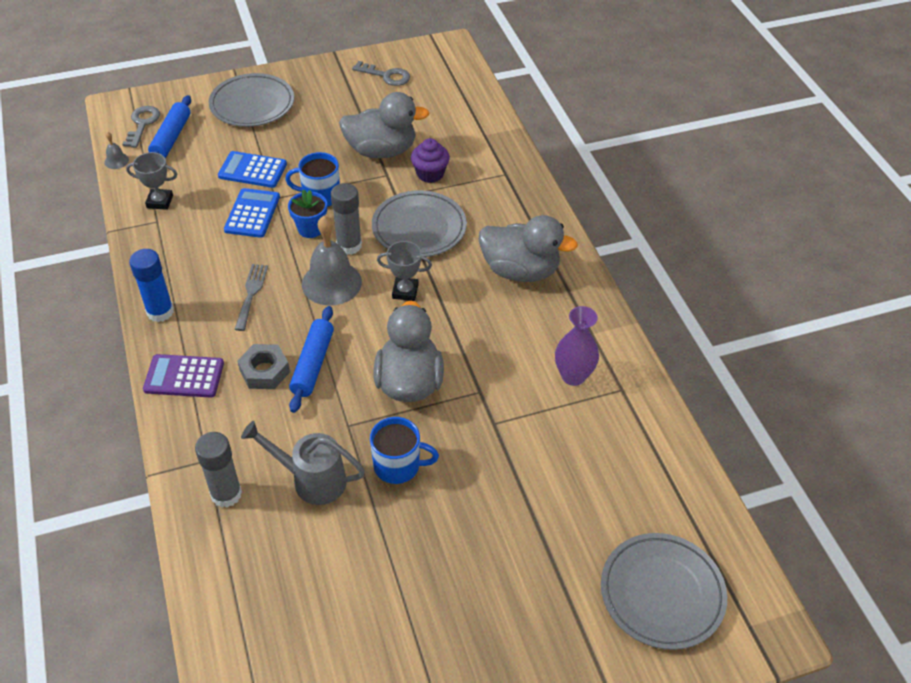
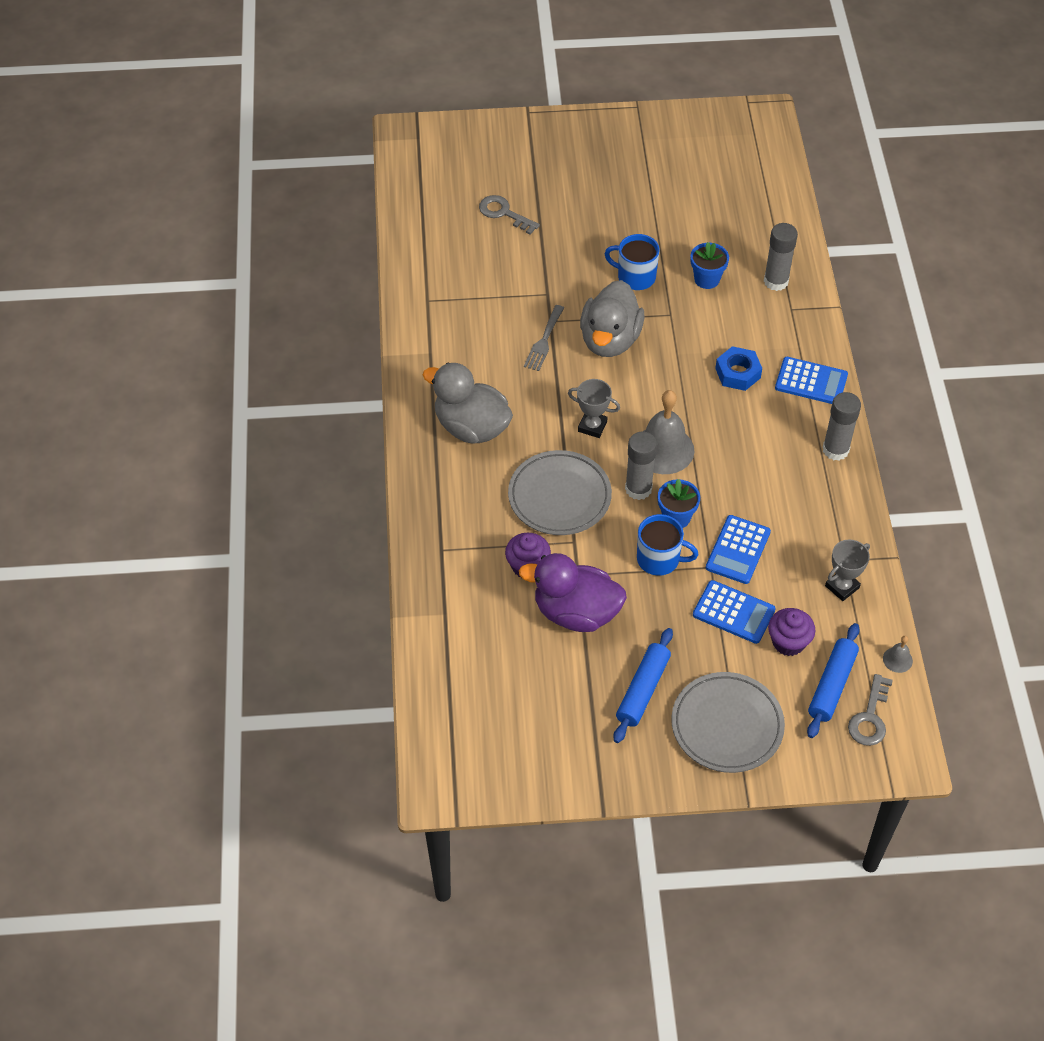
camera: 165 degrees left, 5 degrees up
(160, 201) = (842, 587): grey trophy -> grey trophy turned 60 degrees counterclockwise
(160, 312) = (835, 450): blue glue stick -> grey glue stick
(184, 376) = (811, 381): purple calculator -> blue calculator
(206, 158) = (788, 642): none -> purple cupcake
(251, 293) = (745, 452): grey fork -> grey fork (544, 341)
(264, 371) = (738, 373): grey nut -> blue nut
(311, 480) = (707, 279): grey watering can -> blue flower pot
(313, 364) = (693, 371): blue rolling pin -> blue rolling pin (642, 690)
(381, 151) = (576, 612): grey duck -> purple duck
(386, 76) = (540, 744): grey key -> grey key (504, 213)
(573, 376) = (464, 319): purple vase -> none
(662, 593) = (468, 165): grey plate -> none

